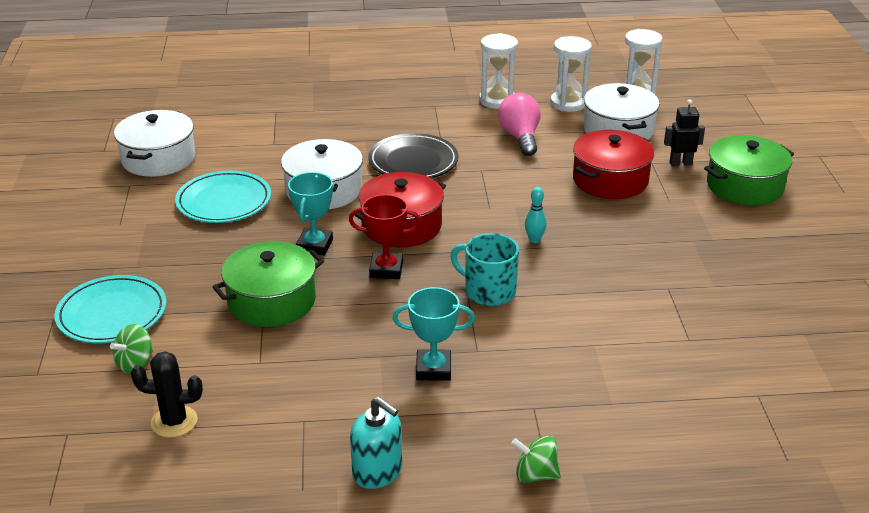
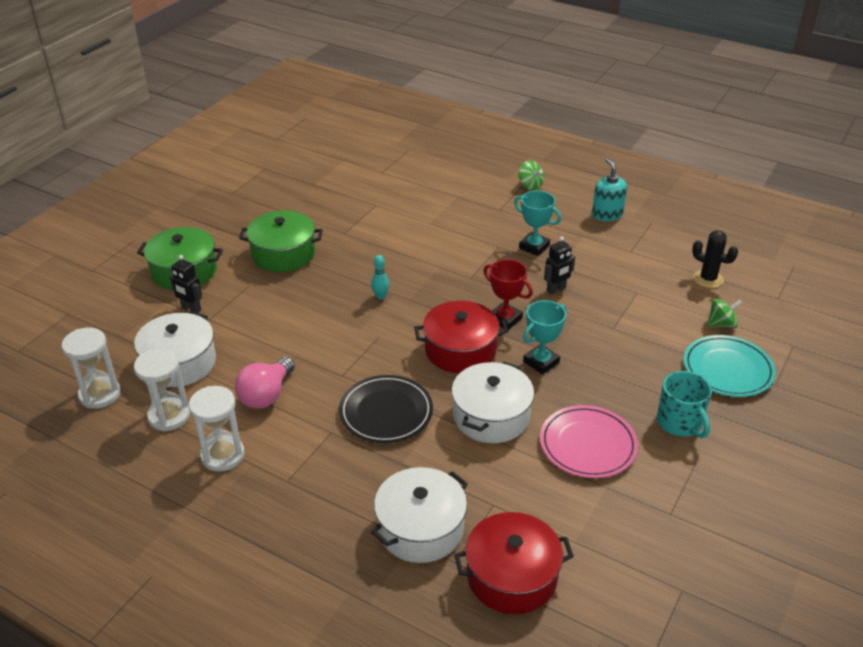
camera: 145 degrees left, 5 degrees up
(158, 158) = (625, 542): white pot -> white pot (420, 528)
(224, 201) = (587, 445): turquoise plate -> pink plate
(272, 301) = (604, 330): green pot -> green pot (283, 254)
(359, 324) = (556, 289): none -> black robot
(488, 291) = (453, 275): turquoise mug -> turquoise mug (680, 423)
(610, 180) = (262, 318): red pot -> red pot (512, 576)

